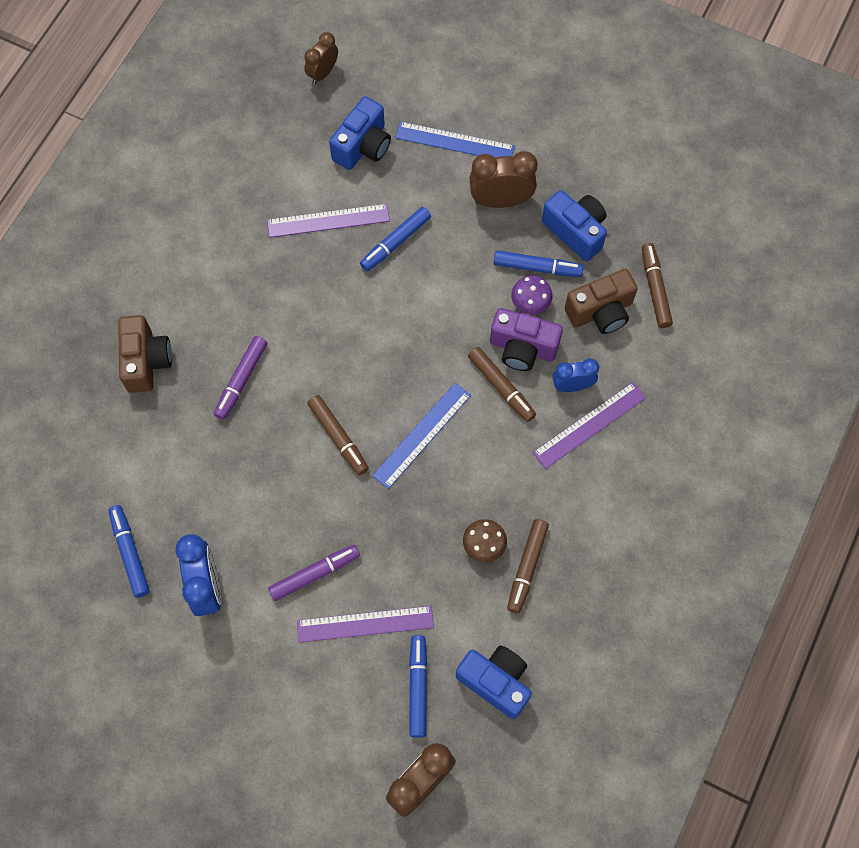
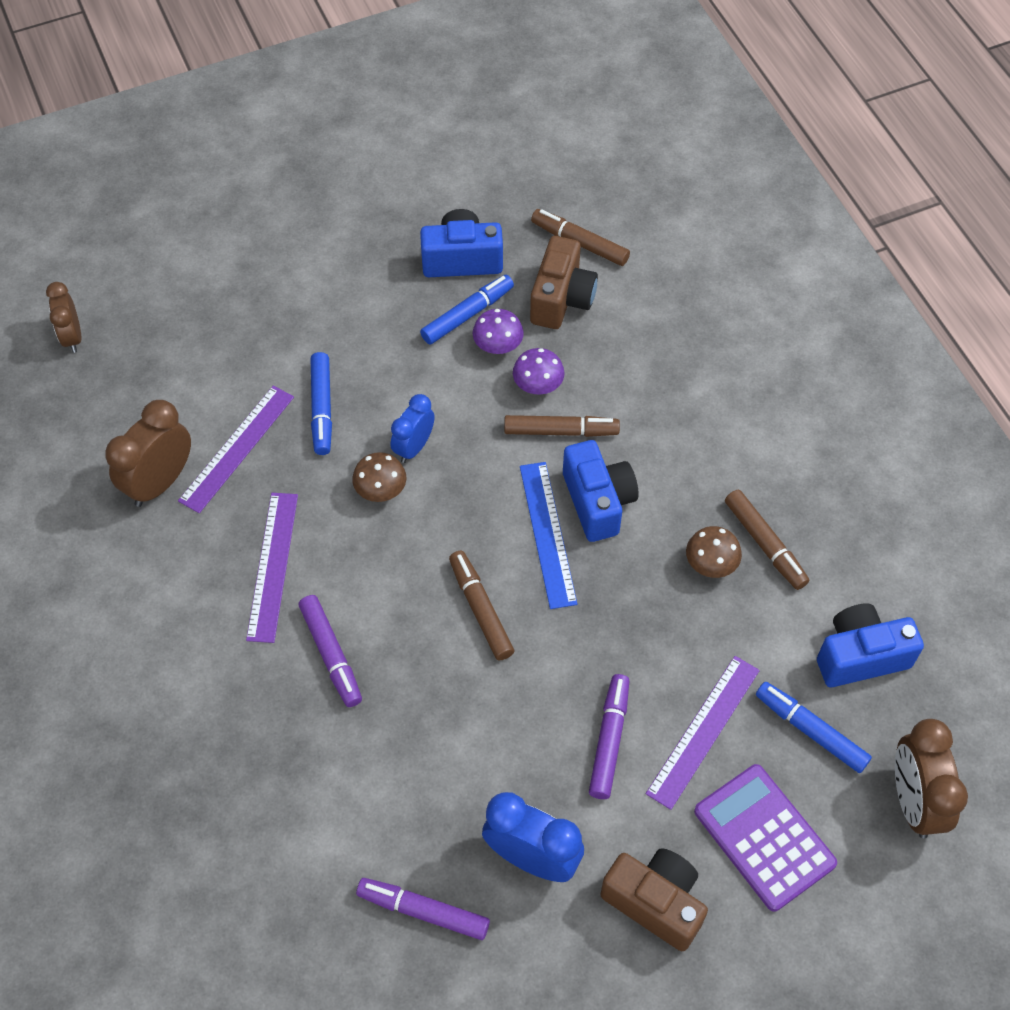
camera: 50 degrees left, 10 degrees down
(130, 553) = (423, 911): blue marker -> purple marker
(146, 361) = (217, 732): brown camera -> brown camera (655, 902)
(324, 709) = (764, 837): none -> purple calculator
(338, 437) = (480, 609): brown marker -> brown marker turned 120 degrees counterclockwise
(363, 146) = (189, 361): blue camera -> blue camera (598, 502)
(369, 320) = (381, 490): none -> brown mushroom
(455, 142) = (269, 284): blue ruler -> none
(501, 200) = (369, 293): brown clock -> brown clock (160, 482)
(522, 348) = (538, 385): purple camera -> purple mushroom
(572, 386) = (614, 374): blue clock -> blue clock (414, 447)
(589, 425) = (666, 389): purple ruler -> purple ruler (272, 566)

